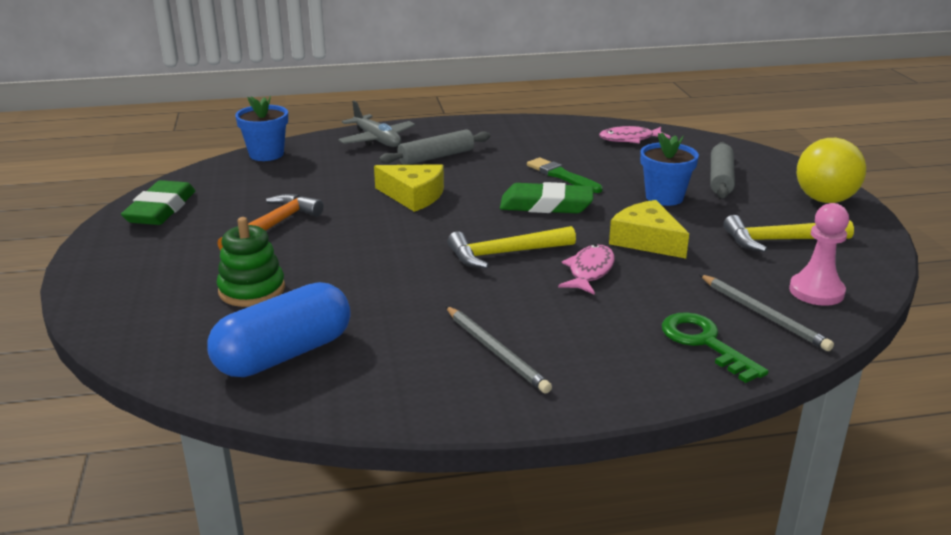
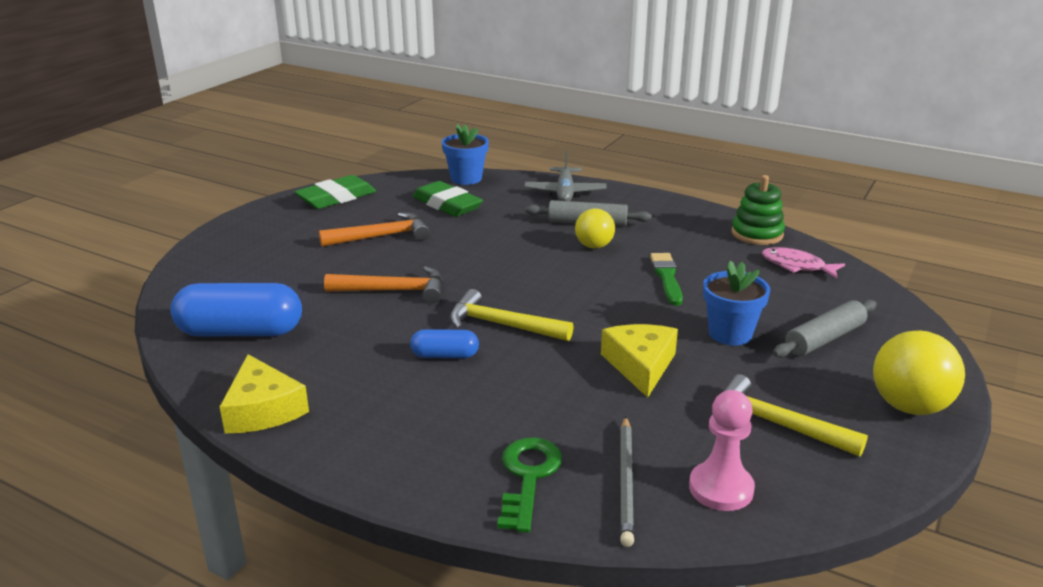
camera: 40 degrees right, 0 degrees up
(252, 290) = (295, 278): green stacking toy -> green stacking toy (757, 234)
(369, 264) = (394, 291): none -> orange hammer
(413, 196) = (514, 249): yellow cheese -> yellow cheese (263, 409)
(472, 172) = (594, 246): none -> yellow ball
(496, 351) = (363, 398): grey pencil -> none
(502, 293) = (445, 355): none -> blue capsule
(546, 205) = (606, 298): green eraser -> green eraser (447, 205)
(589, 271) = (542, 370): pink fish -> none

